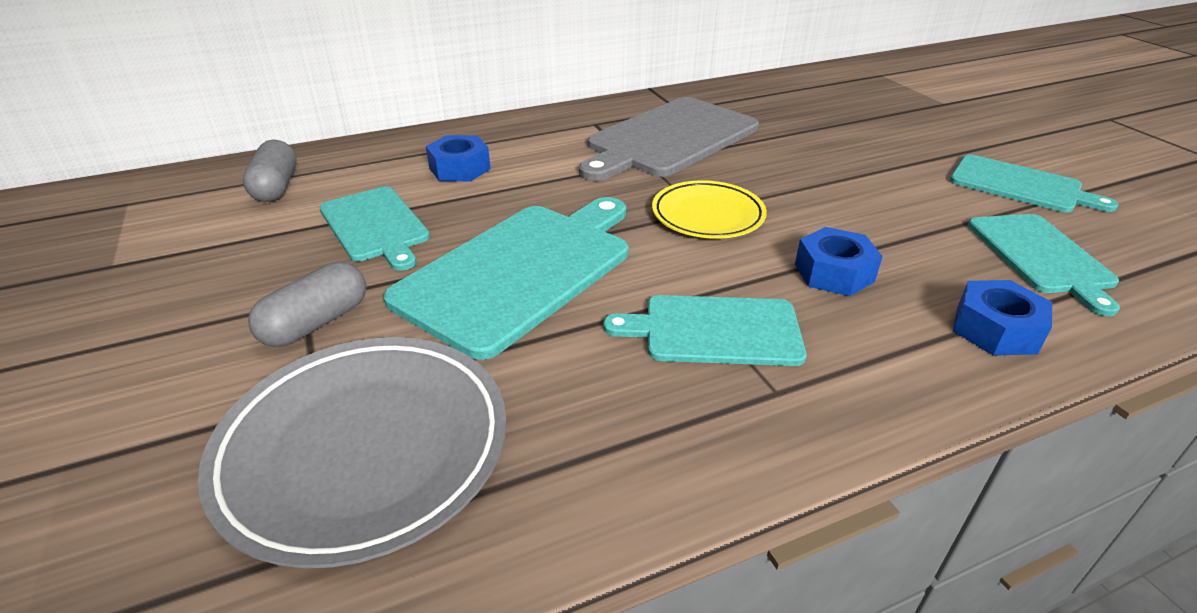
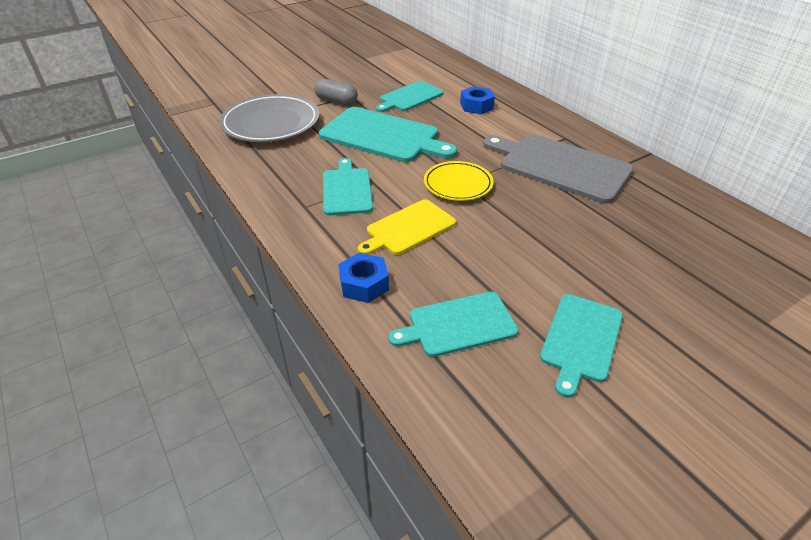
camera: 80 degrees right, 5 degrees up
(276, 187) = (435, 69): grey capsule -> none
(834, 273) = (408, 228): blue nut -> yellow cutting board

